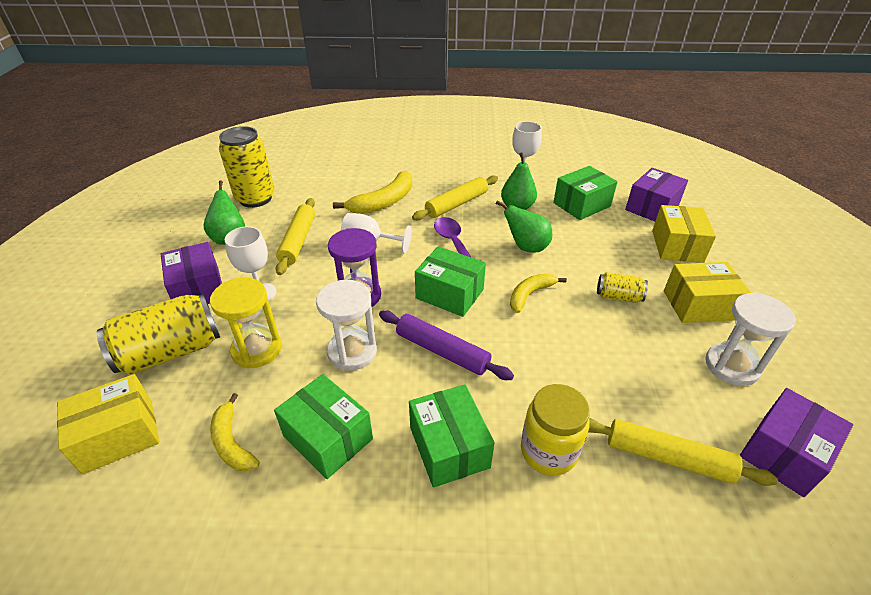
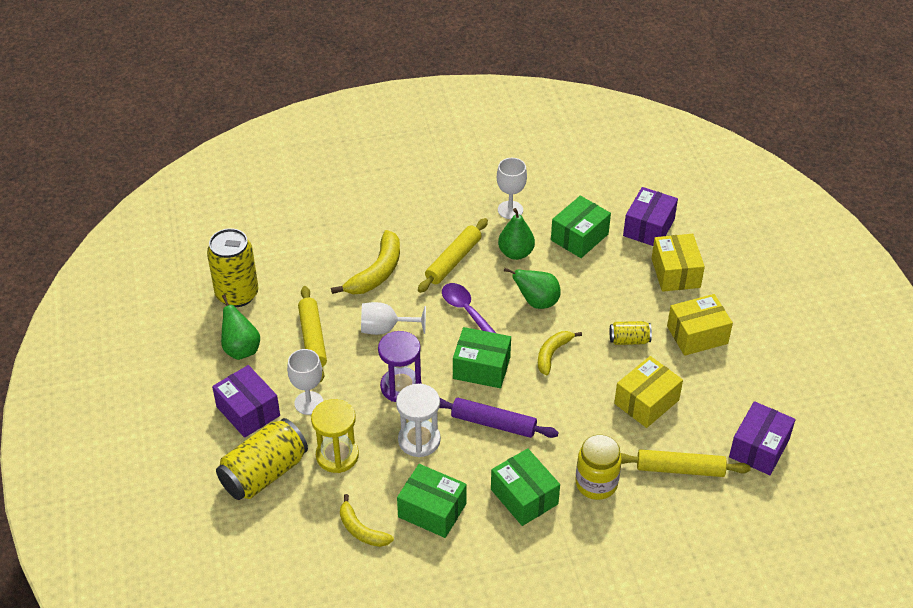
camera: 15 degrees left, 5 degrees up
(119, 435) = (270, 545): yellow box -> yellow box (646, 402)
(731, 366) = (724, 387): white hourglass -> none

